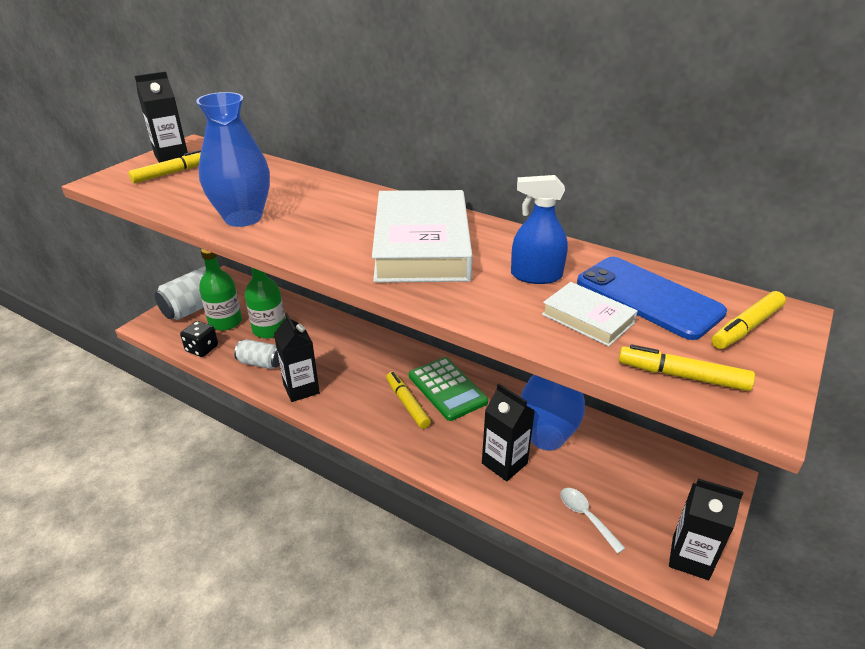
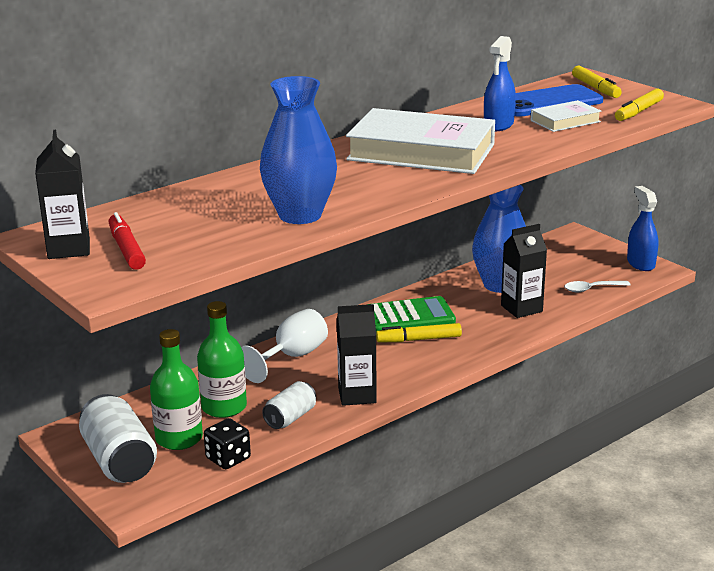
camera: 70 degrees left, 10 degrees down
(171, 173) = (126, 249): yellow marker -> red marker
(350, 342) = (292, 357): none -> white goblet
(690, 558) = (640, 263): black carton -> blue spray bottle

